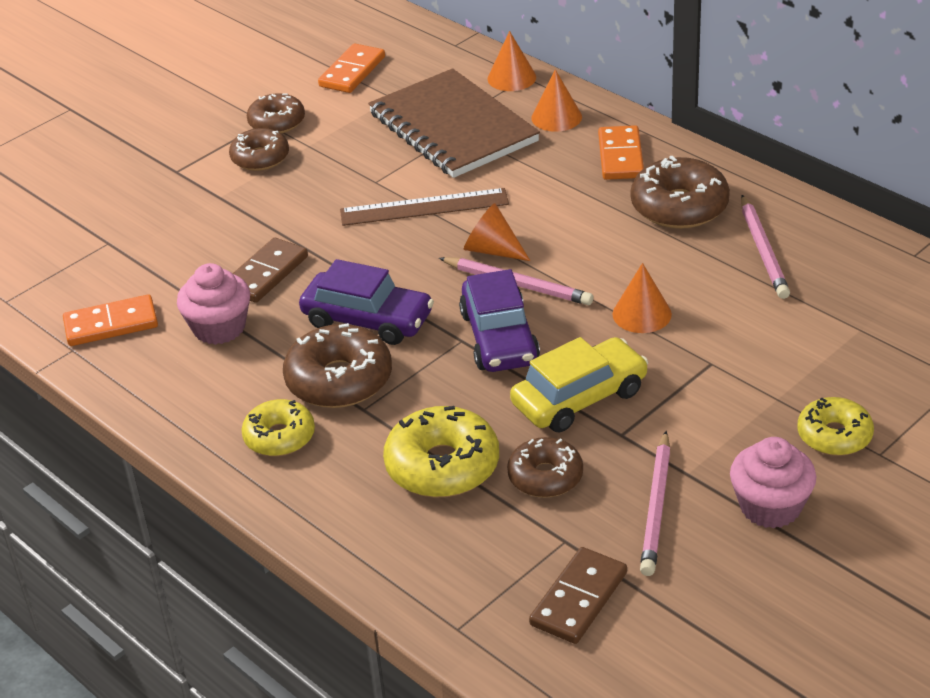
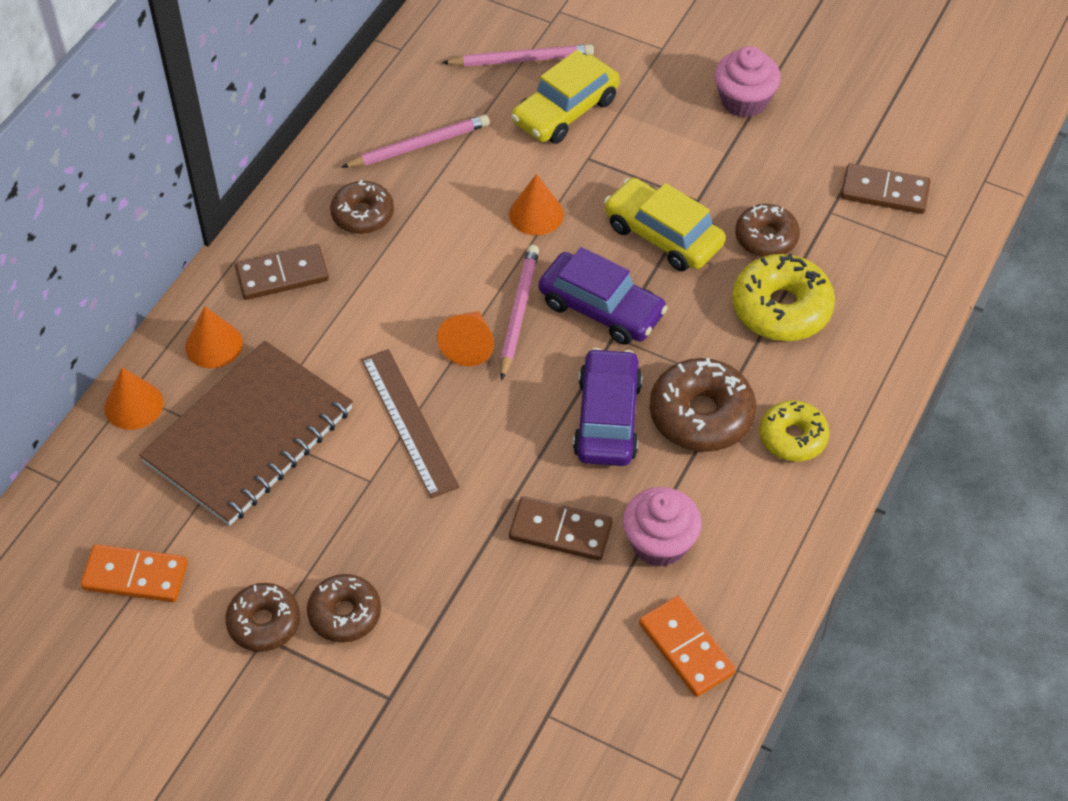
camera: 110 degrees left, 15 degrees up
(499, 338) = (601, 308): purple car -> purple car turned 60 degrees clockwise
(621, 156) = (282, 275): orange domino -> brown domino
(656, 507) = (772, 164): pink pencil -> pink pencil (521, 59)
(679, 207) = (363, 214): brown donut -> brown donut, size x0.65
(789, 358) = (565, 111): none -> yellow car
(834, 436) = (651, 74): yellow donut -> none

